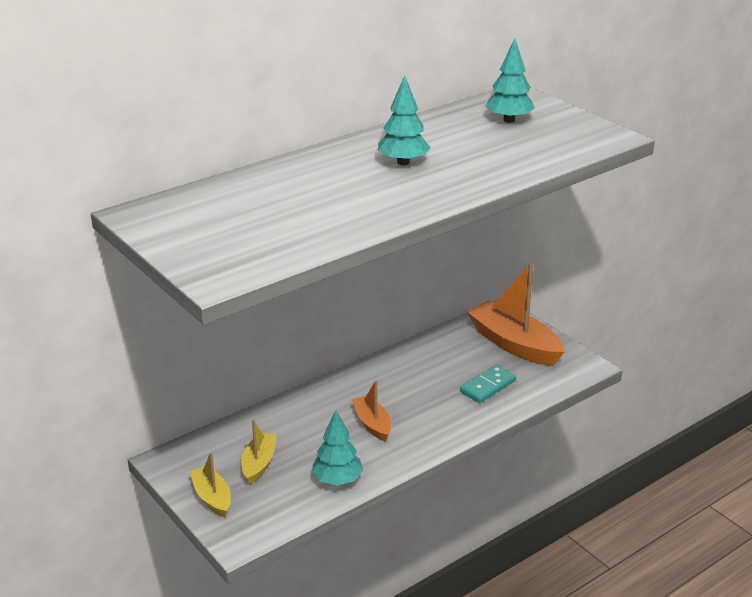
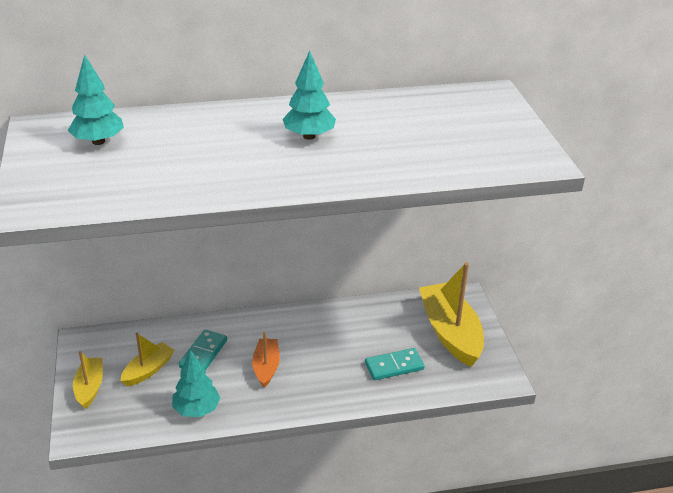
camera: 25 degrees right, 5 degrees up
(301, 432) = (203, 354): none -> turquoise domino
(509, 120) = (455, 117): turquoise tree -> turquoise tree (98, 141)
(514, 344) = (450, 332): orange boat -> yellow boat

